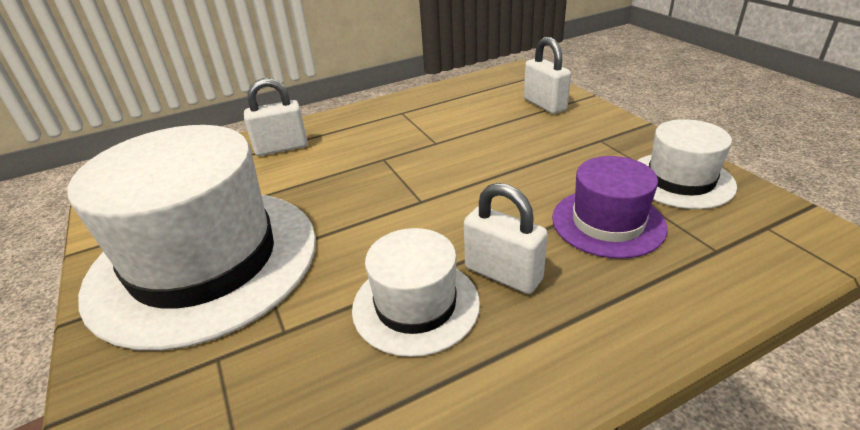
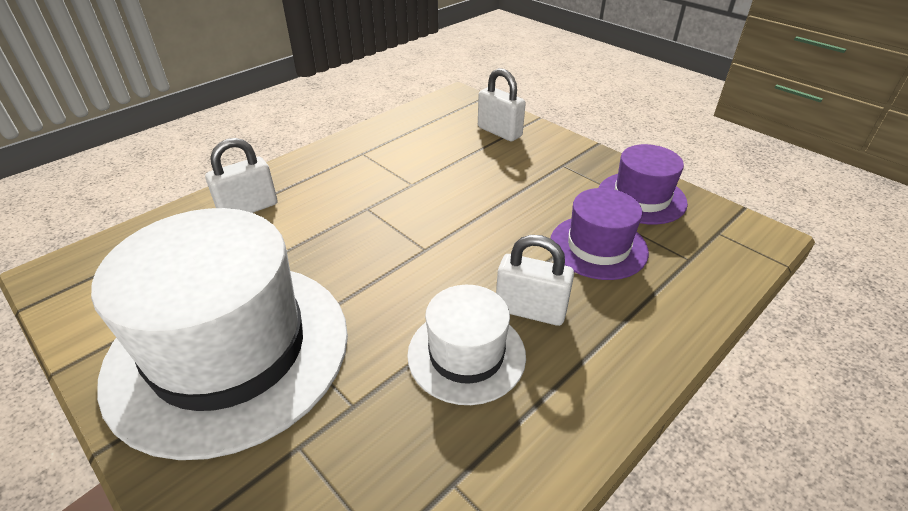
camera: 20 degrees left, 5 degrees up
(680, 180) = (641, 198): white hat -> purple hat

